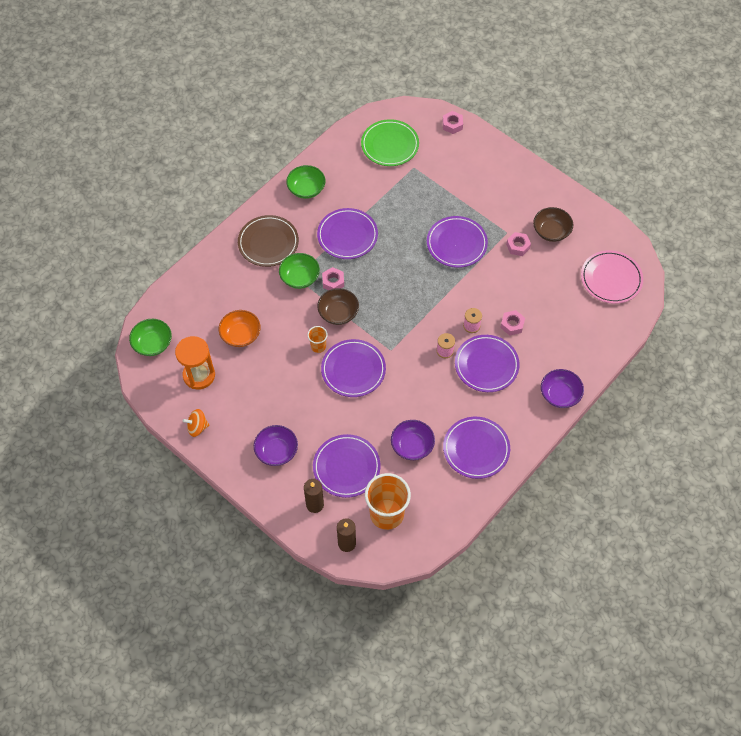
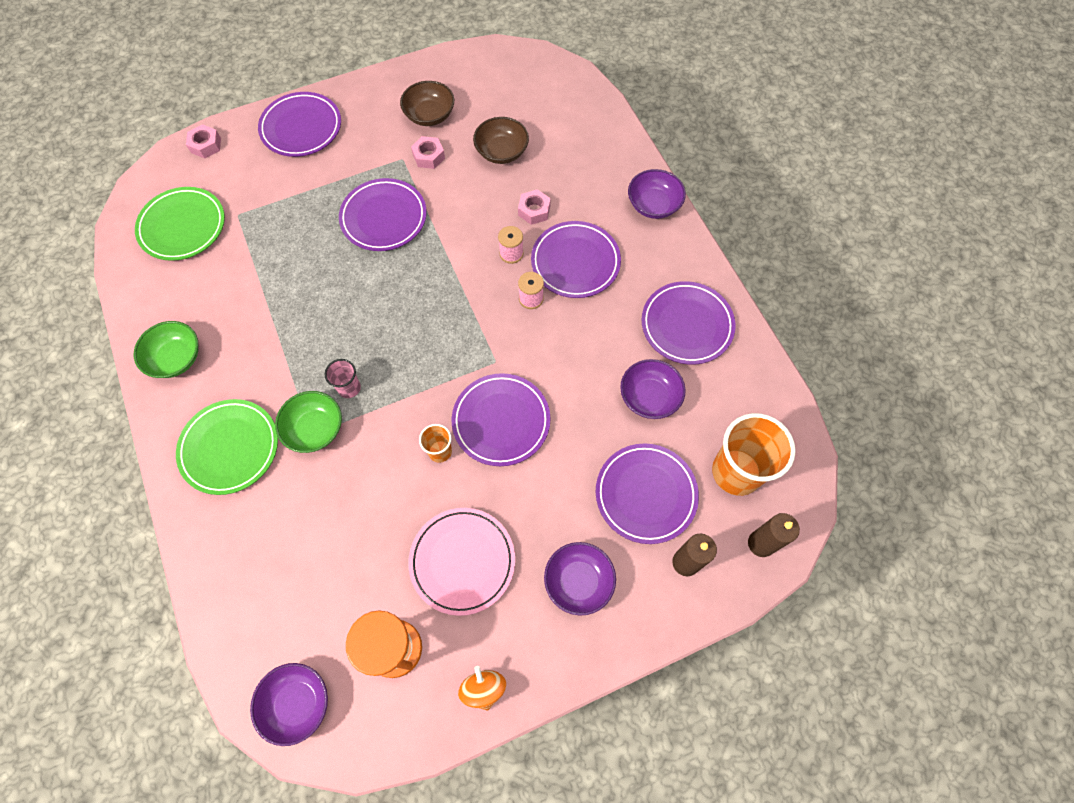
camera: 65 degrees left, 5 degrees up
(153, 343) = (297, 703): green bowl -> purple bowl
(197, 427) = (483, 688): orange spinning top -> orange spinning top turned 150 degrees clockwise
(241, 335) = (360, 554): orange bowl -> none
(268, 243) = (230, 448): brown plate -> green plate
(333, 282) = (349, 388): pink nut -> pink cup
(338, 313) = (402, 402): brown bowl -> brown bowl (501, 152)
(347, 235) = (288, 338): purple plate -> purple plate (301, 128)
(611, 279) = (528, 89): pink plate -> pink plate (462, 561)

